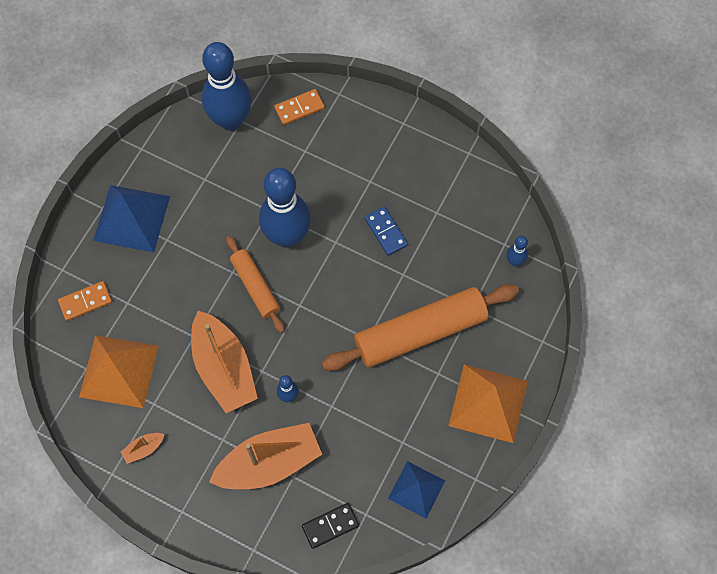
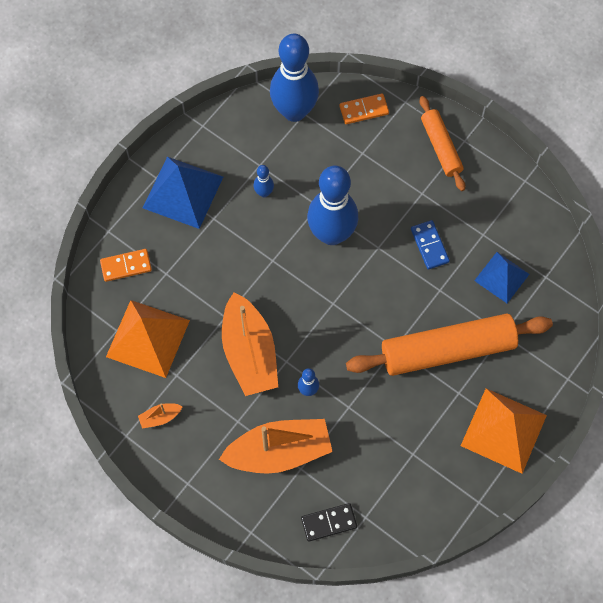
camera: 10 degrees right, 0 degrees up
(256, 287) = (293, 279): orange rolling pin -> orange rolling pin (441, 147)
(416, 489) = (419, 502): blue pyramid -> blue pyramid (501, 277)
(514, 261) = (553, 295): blue bowling pin -> blue bowling pin (264, 193)

